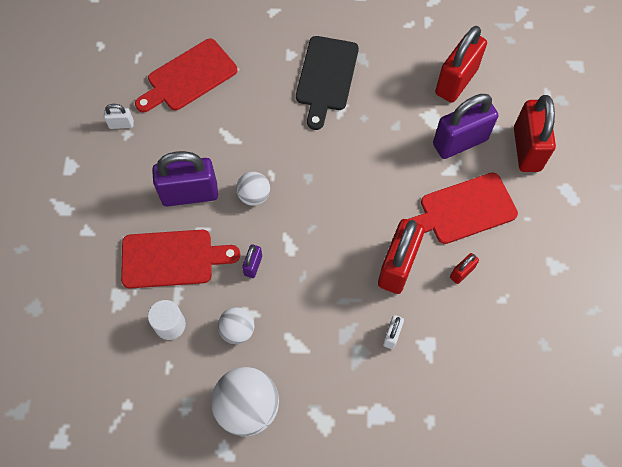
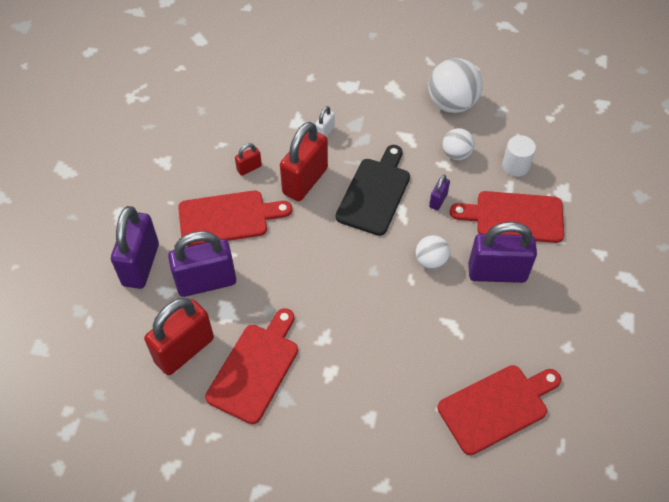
camera: 170 degrees left, 10 degrees down
(121, 124) = (574, 359): white padlock -> none
(326, 77) = (332, 380): black cutting board -> black cutting board (375, 193)
(392, 76) = (255, 368): none -> red cutting board
(526, 149) = (141, 264): red padlock -> purple padlock

